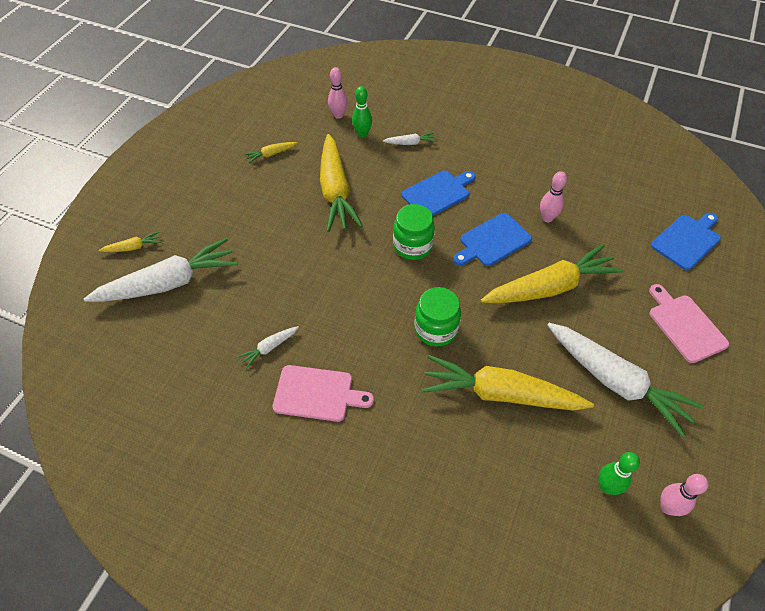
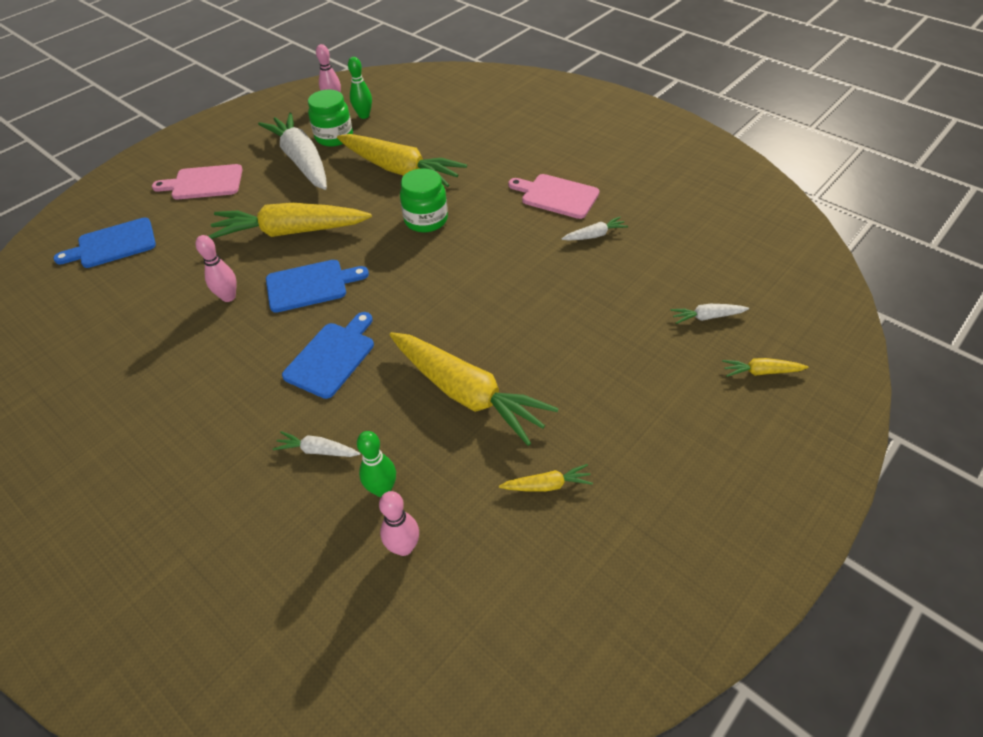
camera: 160 degrees left, 5 degrees down
(168, 283) = (707, 317): white carrot -> white carrot, size x0.42
(335, 191) = (466, 393): yellow carrot -> yellow carrot turned 120 degrees clockwise
(412, 246) = (403, 299): green jar -> green jar (334, 137)
(438, 193) = (332, 357): blue cutting board -> blue cutting board turned 135 degrees clockwise
(685, 325) = (204, 183): pink cutting board -> pink cutting board turned 90 degrees clockwise

